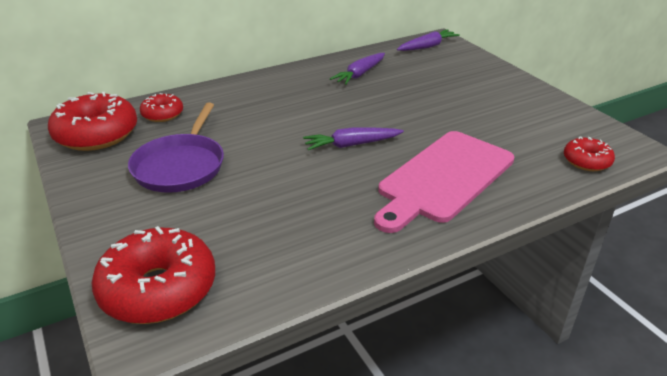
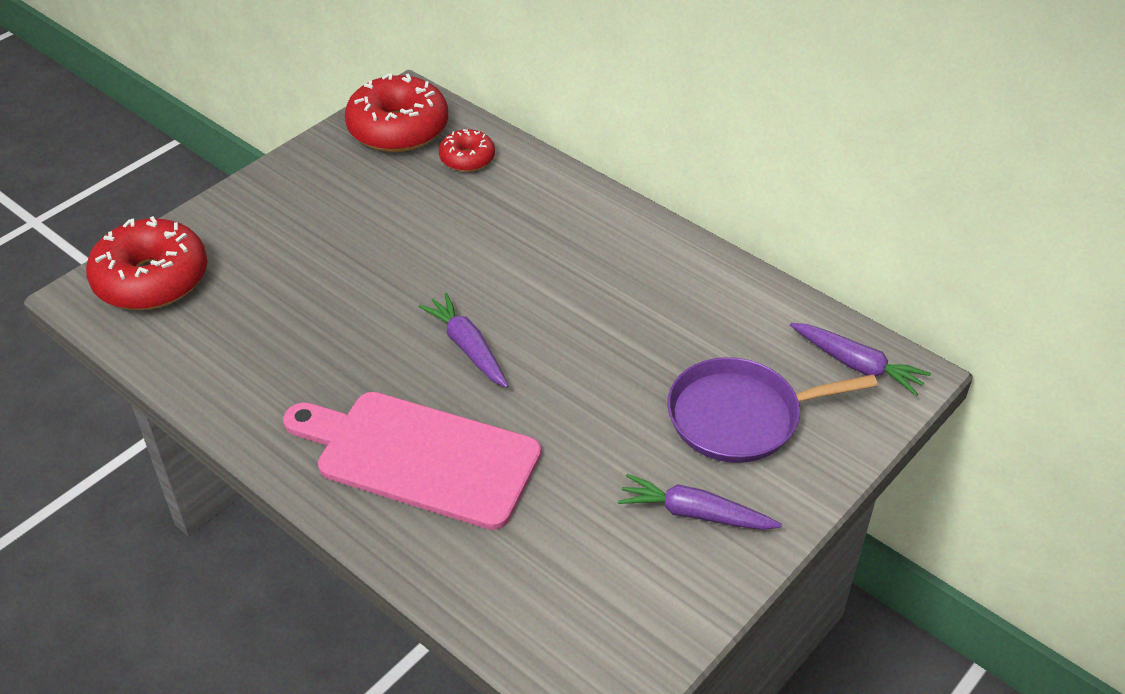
camera: 70 degrees right, 10 degrees up
(181, 166) = (359, 216): purple pan -> purple pan (740, 417)
(360, 74) = (689, 305): purple carrot -> purple carrot (695, 513)
(586, 161) = (532, 622): red donut -> none

